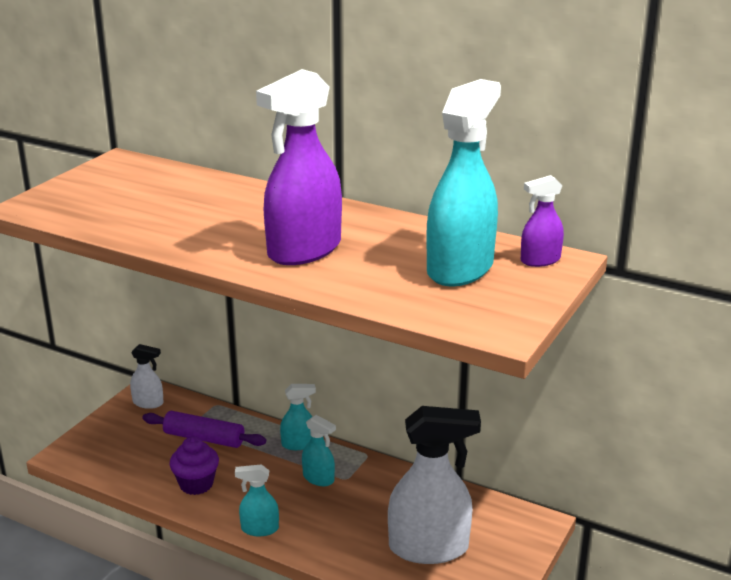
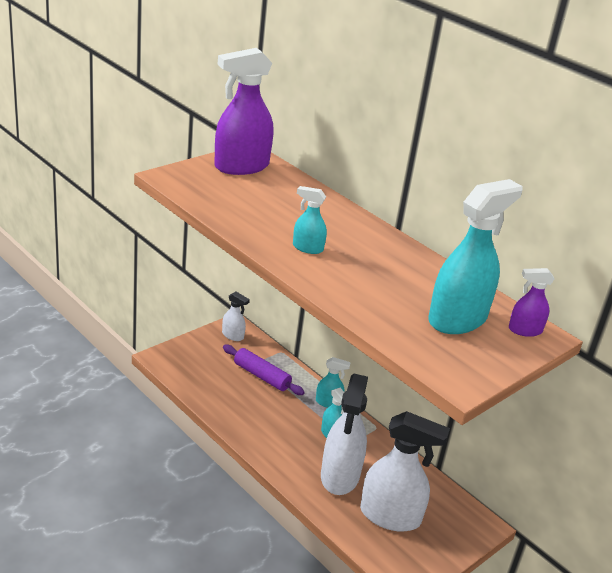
camera: 15 degrees right, 5 degrees up
(196, 484) = (241, 410): purple cupcake -> none
(259, 529) = (272, 459): turquoise spray bottle -> turquoise spray bottle (307, 248)
(304, 250) = (347, 269): purple spray bottle -> purple spray bottle (241, 166)
(349, 522) = (340, 476): none -> white spray bottle

